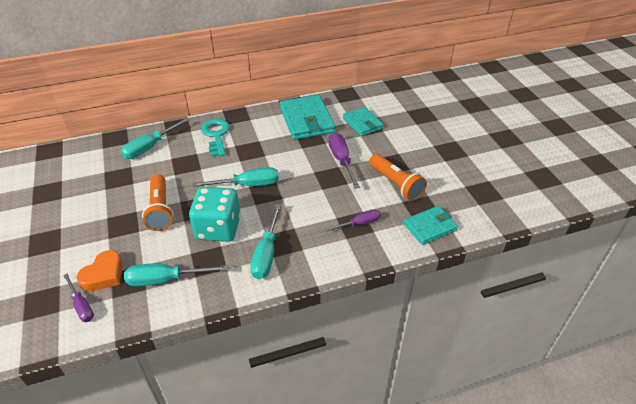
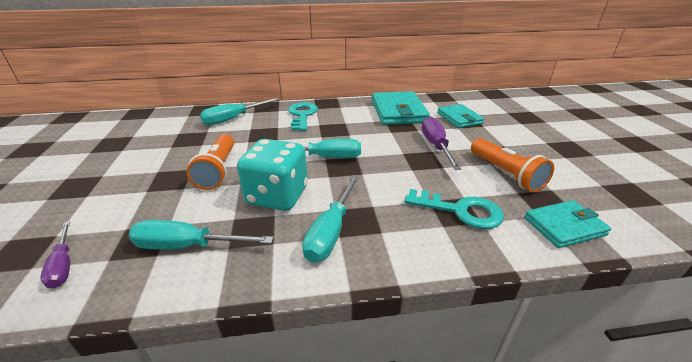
camera: 10 degrees right, 10 degrees down
(104, 275) = (116, 230): orange heart -> none
(359, 223) = (460, 211): purple screwdriver -> turquoise key

